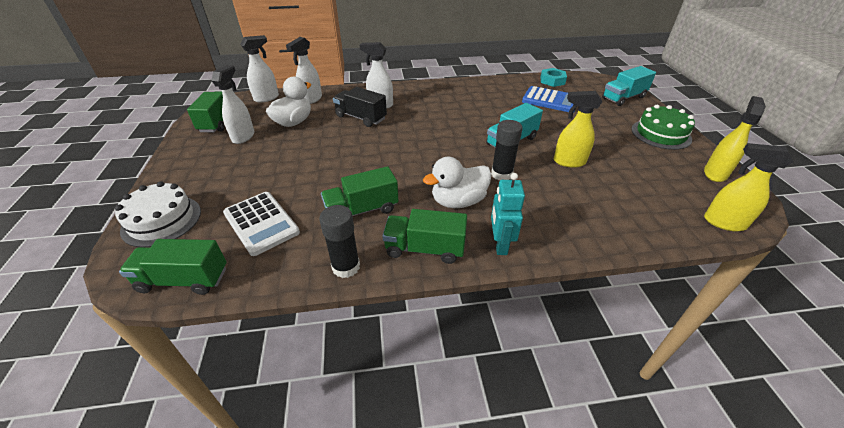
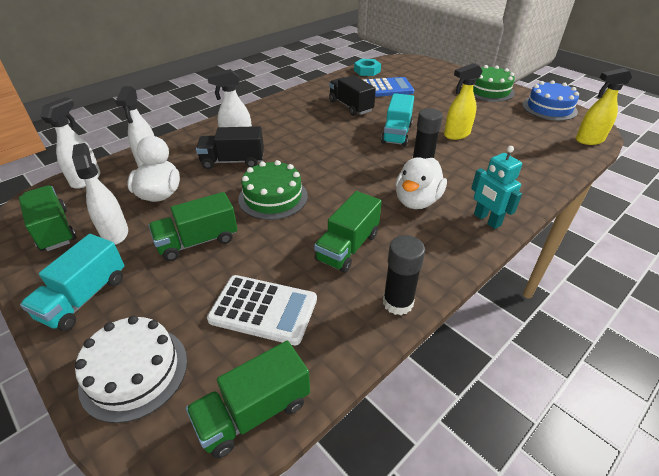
camera: 35 degrees left, 0 degrees up
(356, 153) = (273, 197): none -> green cake
(425, 249) = (440, 252): green truck -> green truck (198, 241)
(499, 106) = (350, 106): none -> black truck
(623, 98) = (434, 70): turquoise truck -> turquoise truck (84, 297)
(715, 173) = (549, 108): yellow spray bottle -> blue cake

